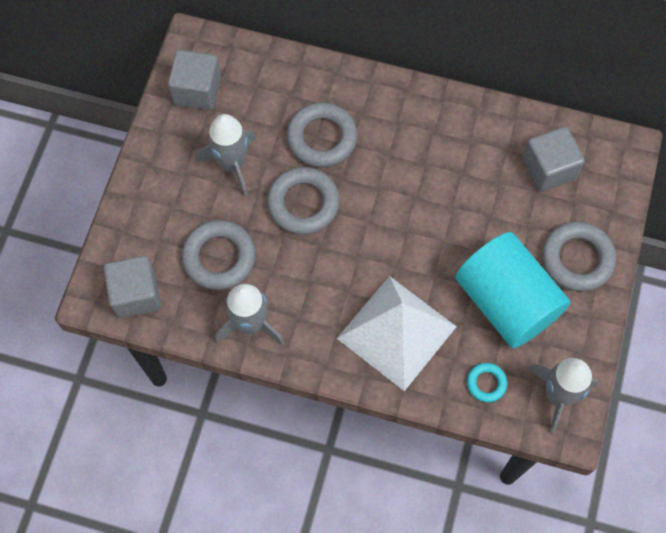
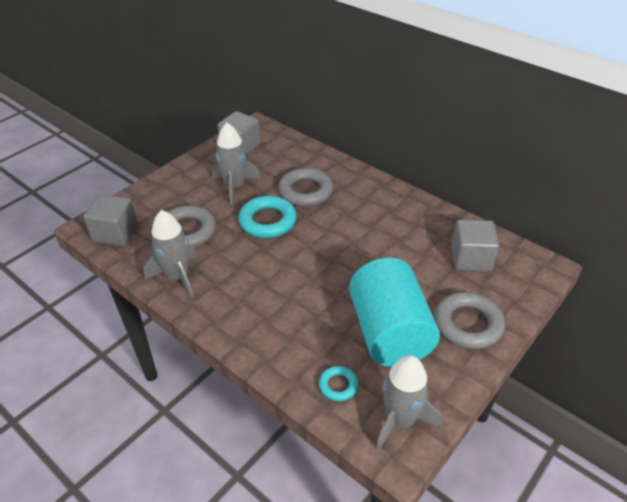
camera: 25 degrees right, 25 degrees down
(303, 203) = (268, 221): grey ring -> turquoise ring
(396, 332) = (284, 320): white pyramid -> none

